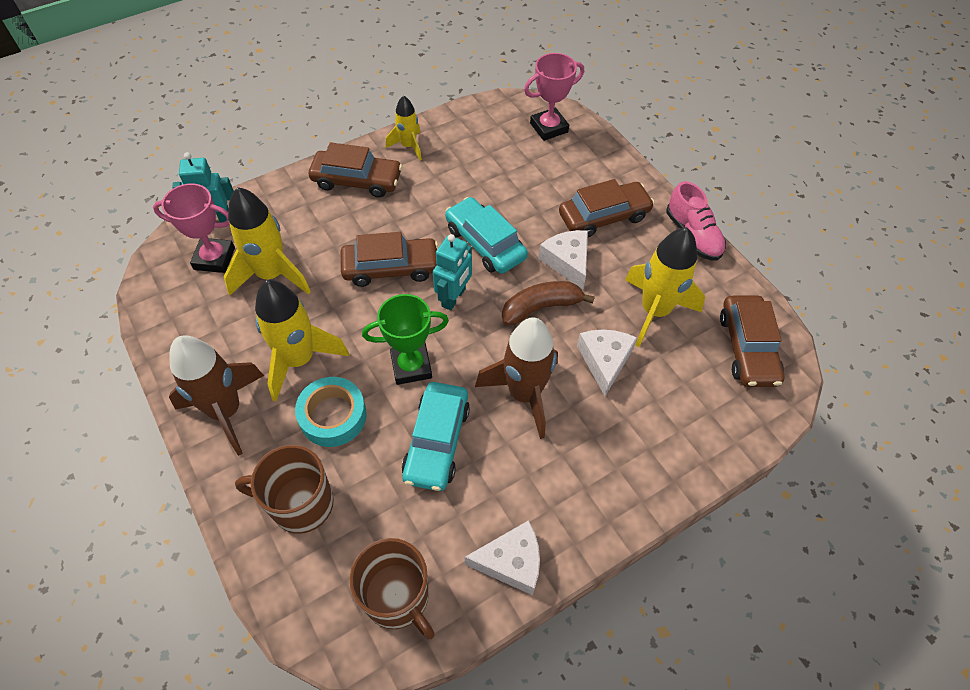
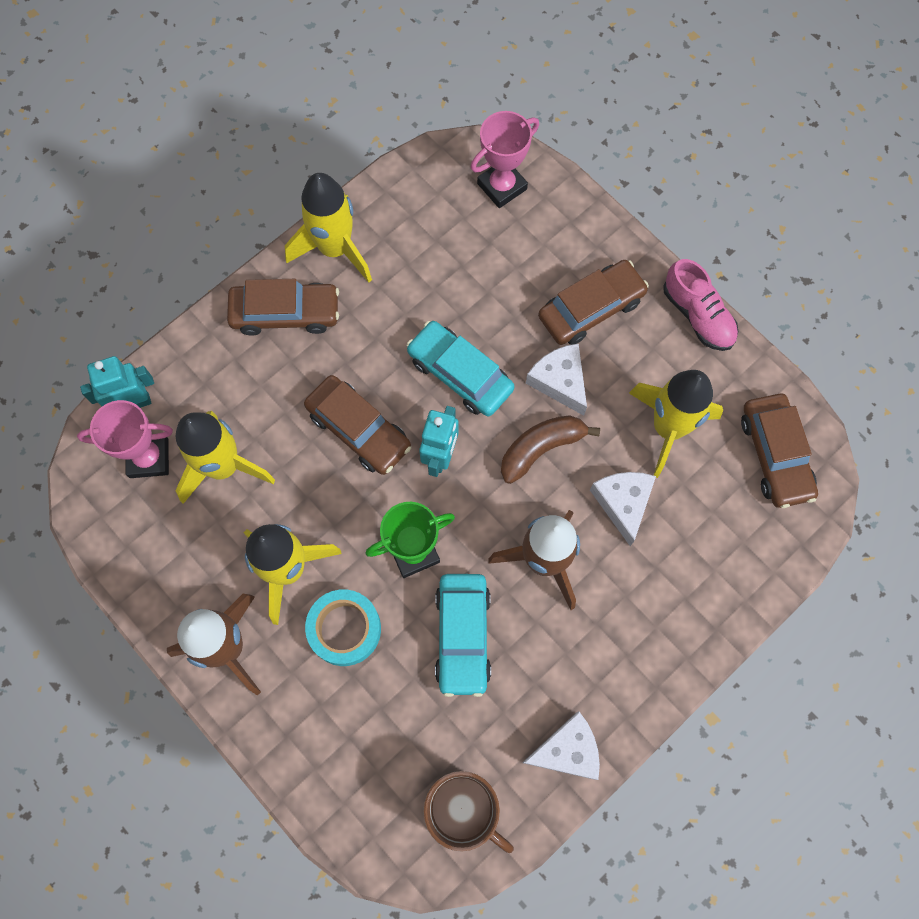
camera: 10 degrees left, 15 degrees up
(300, 504) = (339, 734): brown mug -> none
(391, 268) = (359, 430): brown car -> brown car turned 60 degrees clockwise
(408, 146) = (335, 249): yellow rocket -> yellow rocket, size x1.74

